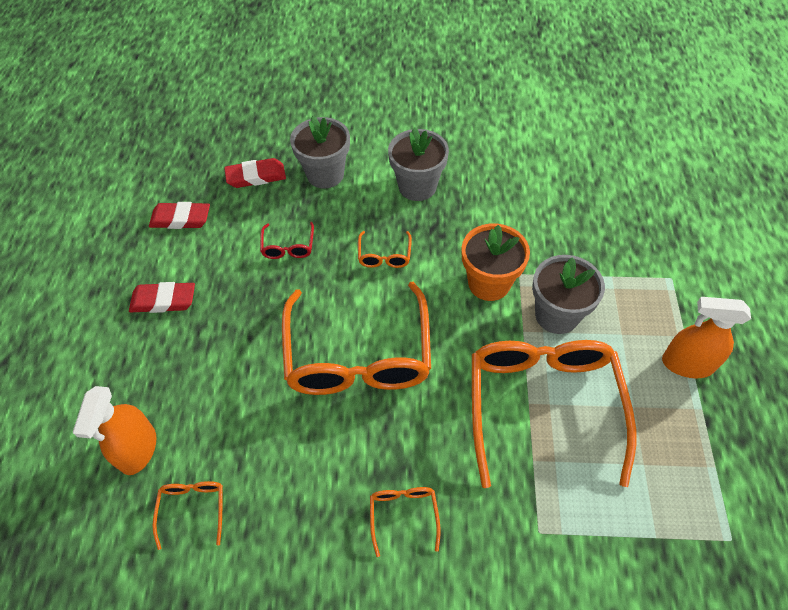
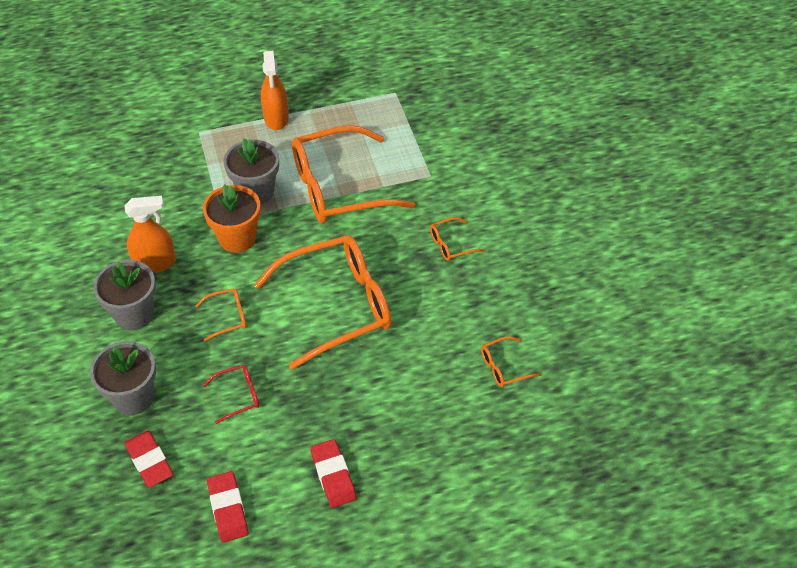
camera: 110 degrees left, 5 degrees down
(138, 449) = (478, 425): orange spray bottle -> orange spray bottle (155, 263)

